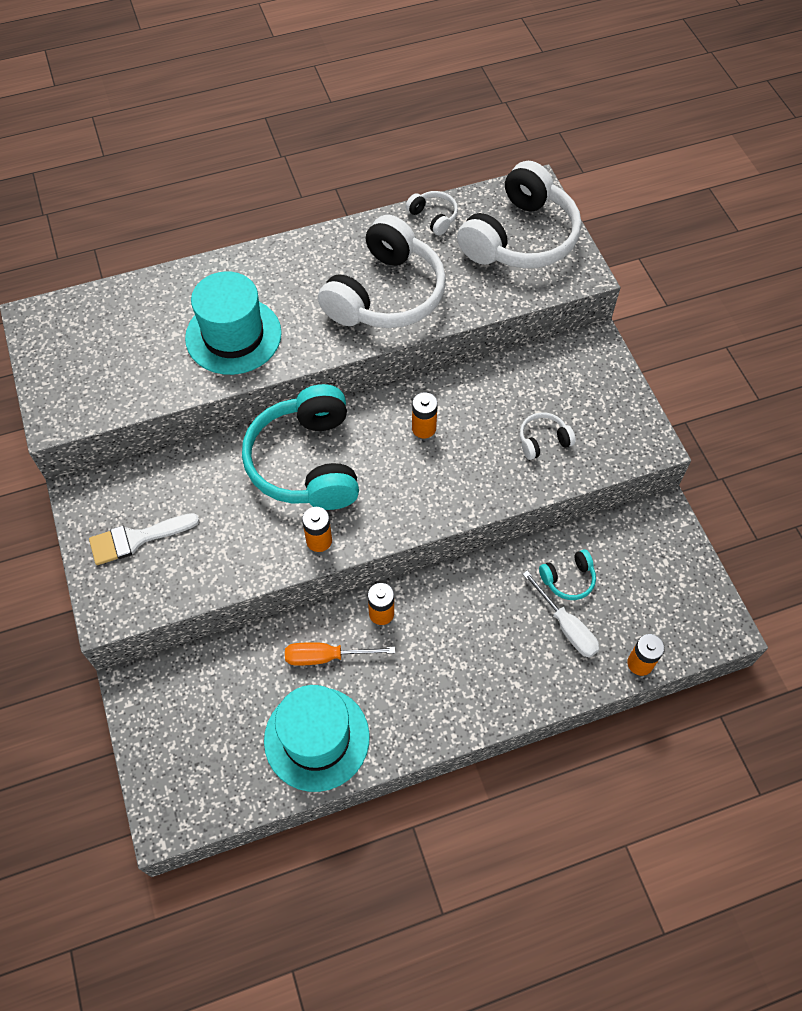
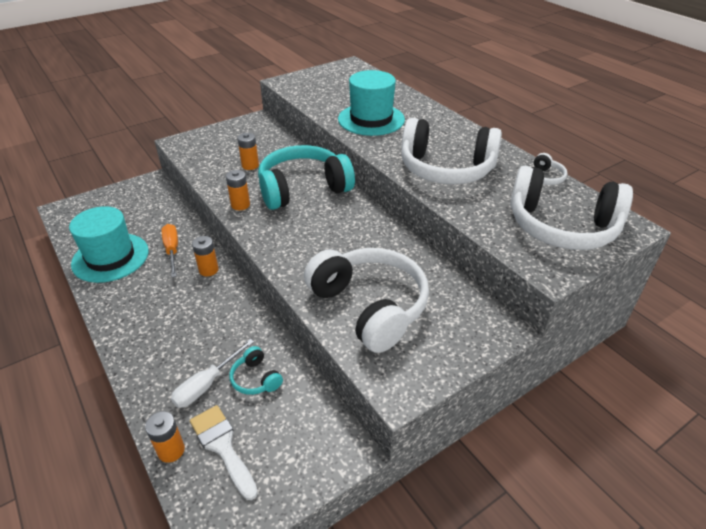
camera: 75 degrees right, 20 degrees down
(136, 539) = (229, 141): white brush -> white brush (222, 446)
(424, 428) = (353, 236): orange battery -> orange battery (250, 165)
(543, 441) = (369, 307): white headphones -> white headphones, size x2.34

